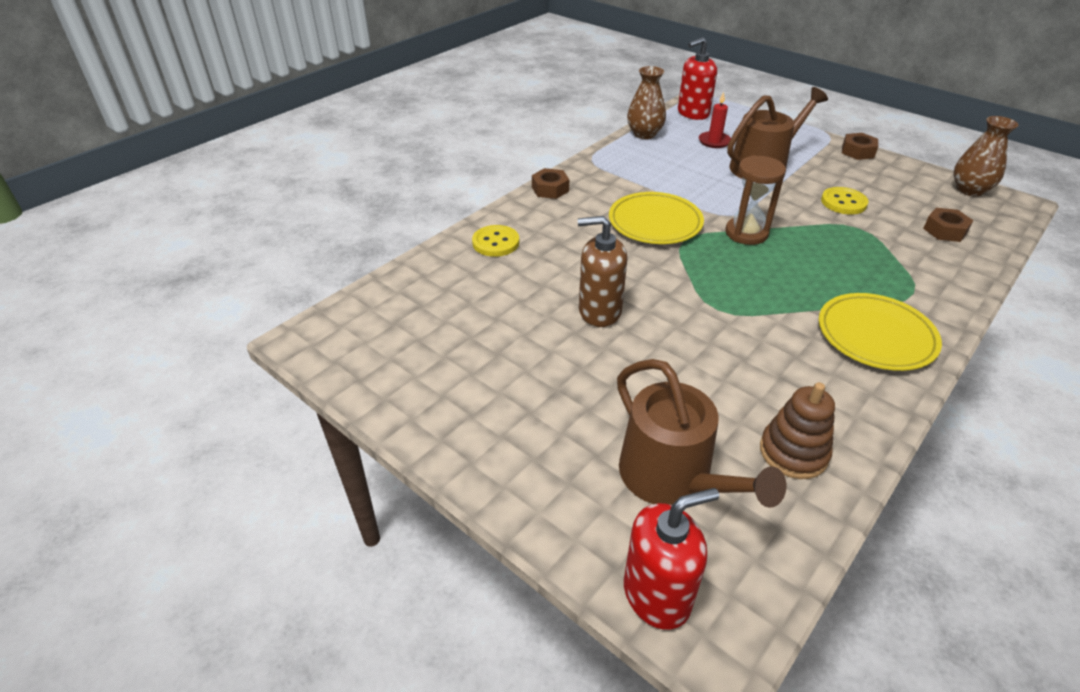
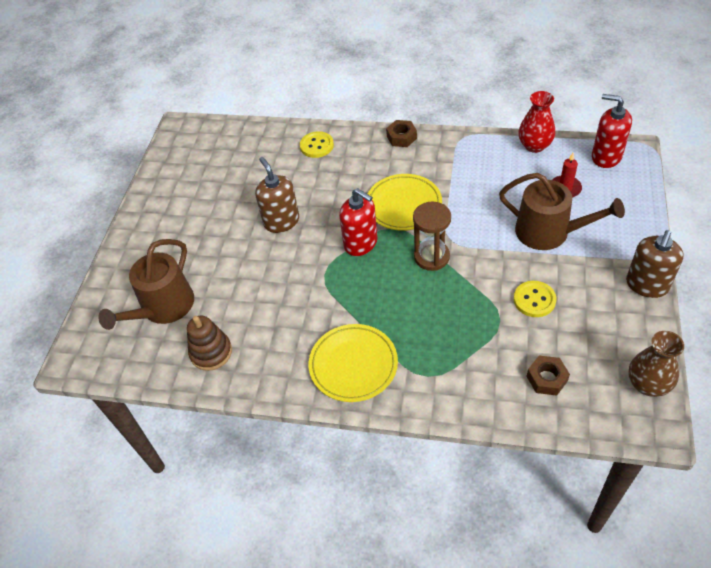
camera: 65 degrees right, 10 degrees up
(644, 134) = (534, 145): brown vase -> red vase
(657, 594) = (89, 329): red soap dispenser -> red soap dispenser (361, 243)
(857, 151) = (647, 285): brown nut -> brown soap dispenser

